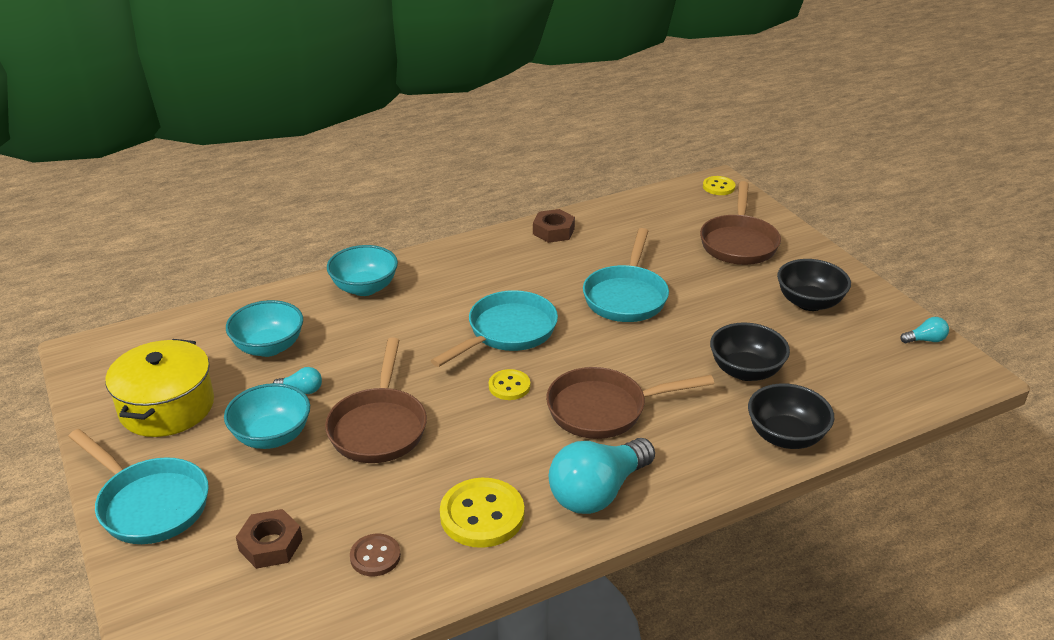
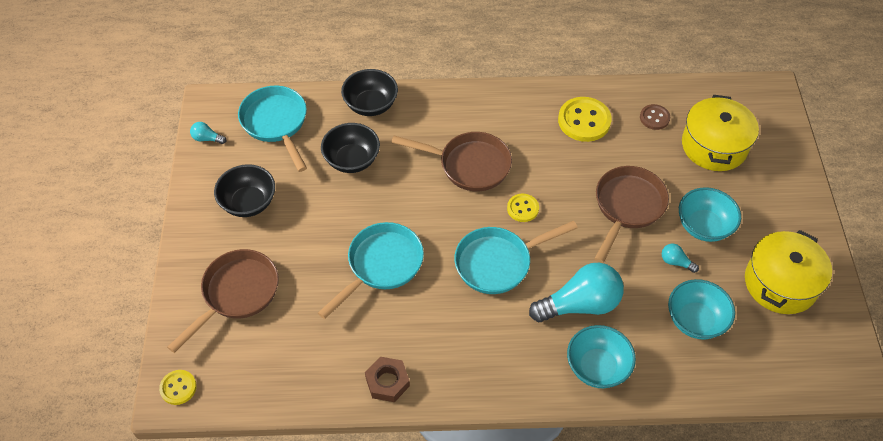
camera: 155 degrees left, 20 degrees up
(149, 504) = (789, 200): turquoise pan -> turquoise pan (276, 123)
(270, 545) = (714, 146): brown nut -> yellow pot
(597, 492) = (509, 111): turquoise light bulb -> turquoise light bulb (580, 304)

